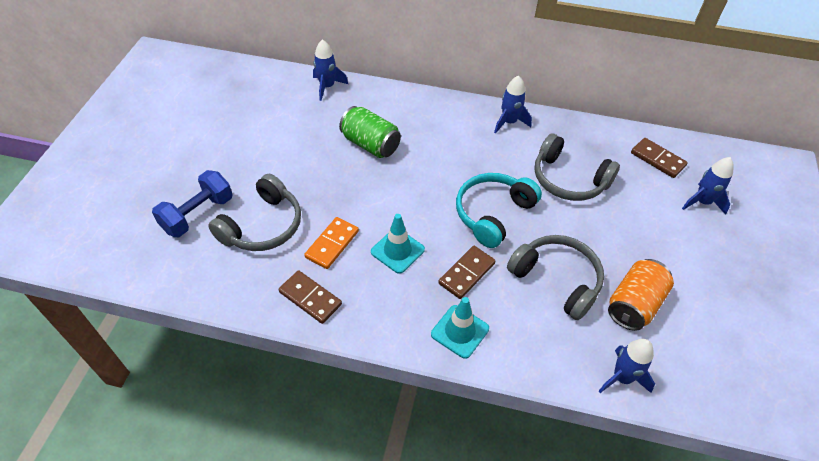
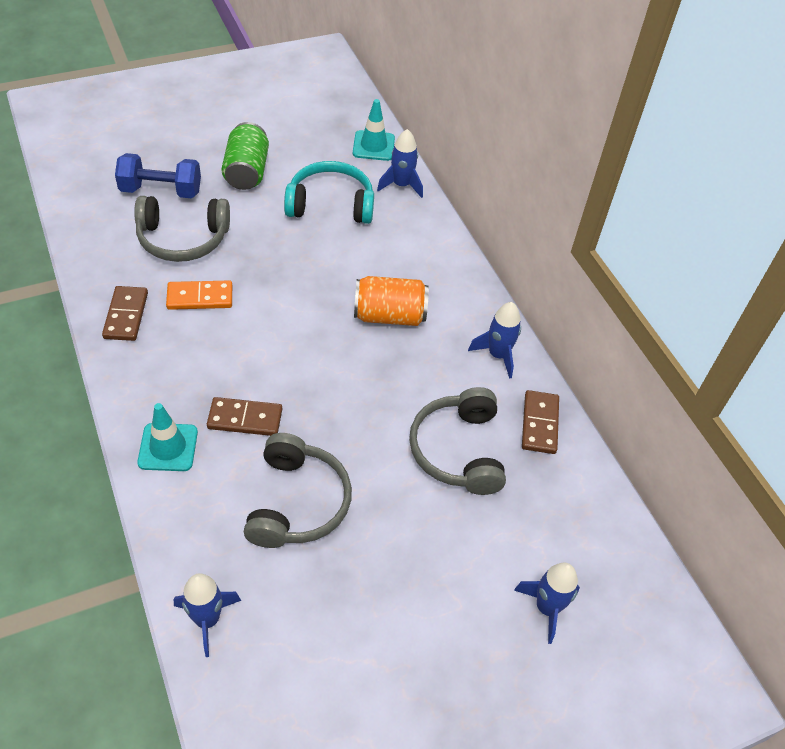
camera: 50 degrees right, 0 degrees up
(370, 144) = (353, 258): green can -> green can (246, 172)
(397, 251) = (231, 349): turquoise traffic cone -> turquoise traffic cone (373, 146)
(493, 214) = (344, 404): turquoise headphones -> turquoise headphones (330, 204)
(634, 304) = (318, 593): orange can -> orange can (389, 316)
(657, 159) = (578, 529): brown domino -> brown domino (540, 424)

